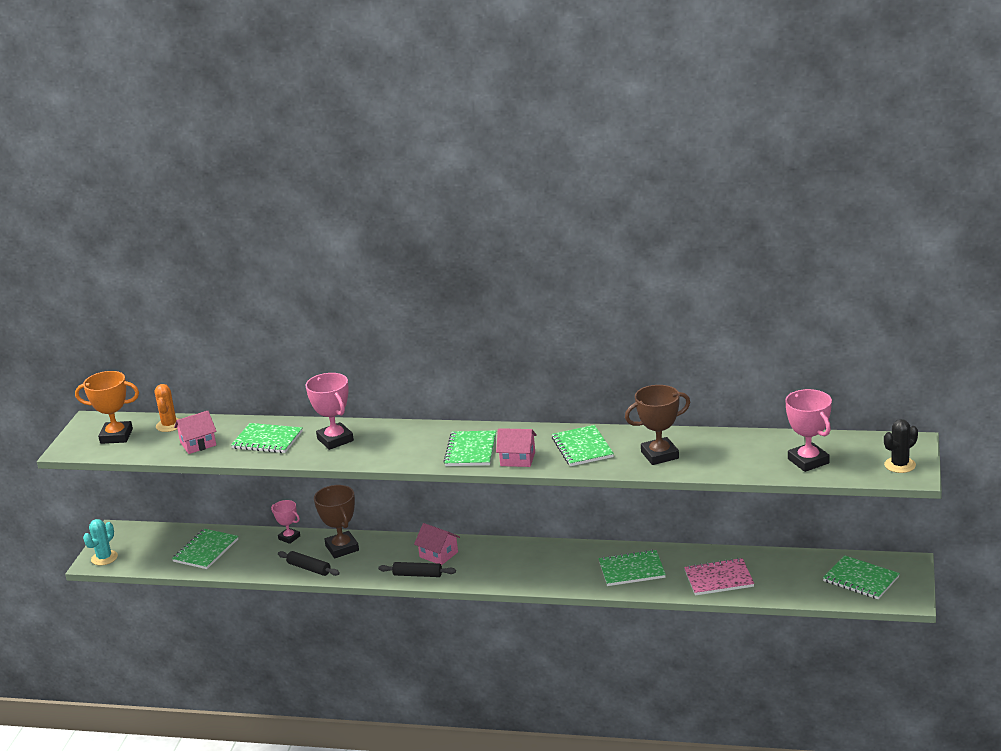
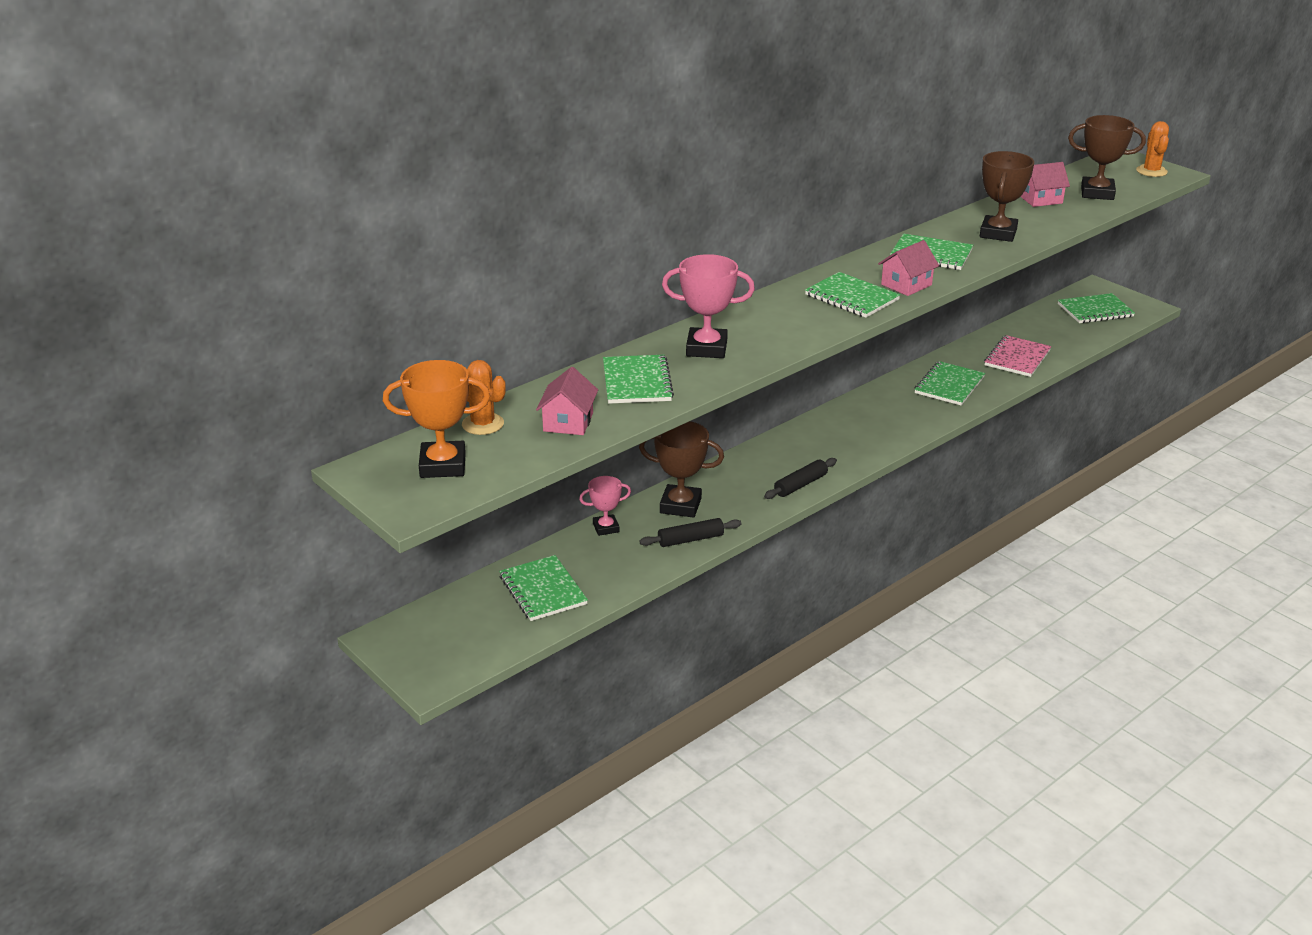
camera: 55 degrees left, 5 degrees up
(104, 558) = (435, 669): turquoise cactus -> none
(116, 436) = (443, 465): orange trophy -> orange trophy turned 45 degrees clockwise
(267, 440) = (637, 382): green notebook -> green notebook turned 60 degrees counterclockwise
(438, 554) = (779, 460): pink house -> pink house (1040, 199)
(808, 461) = (1097, 193): pink trophy -> brown trophy
(900, 465) = (1151, 171): black cactus -> orange cactus

